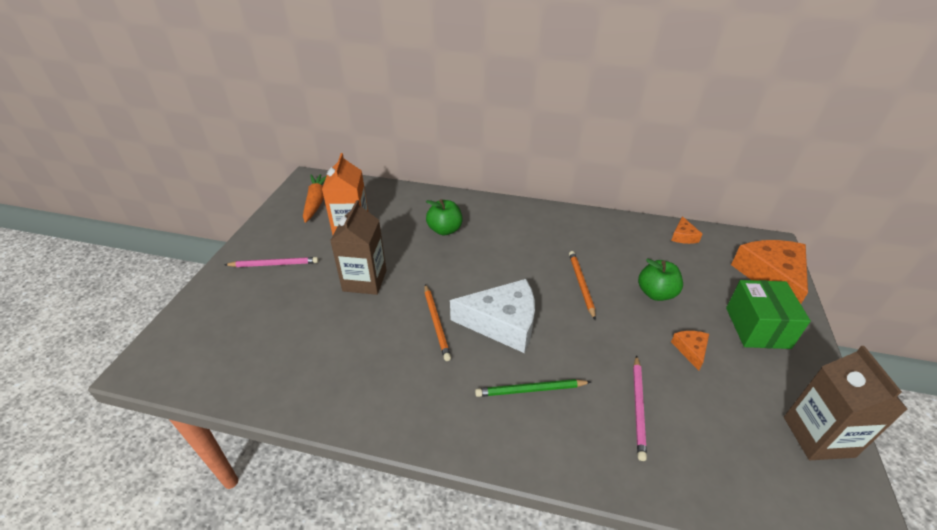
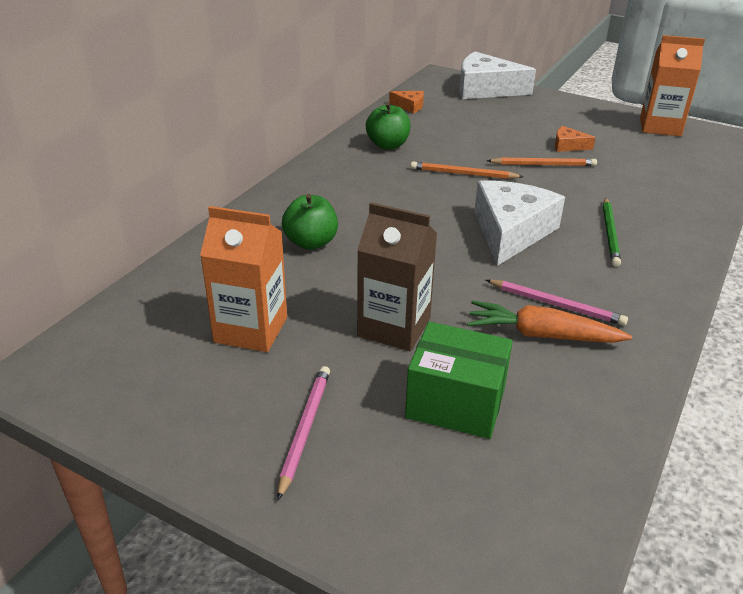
camera: 75 degrees left, 5 degrees down
(316, 202) = (134, 367): orange carrot -> orange carrot (542, 335)
(436, 323) = (500, 276): orange pencil -> orange pencil (543, 165)
(638, 408) = (633, 185): pink pencil -> pink pencil (556, 305)
(656, 293) = (490, 141): green apple -> green apple (388, 145)
(757, 327) = (546, 113): green box -> green box (455, 403)
(771, 277) = (485, 89): orange cheese -> white cheese
(818, 436) = (660, 127): brown carton -> orange carton

